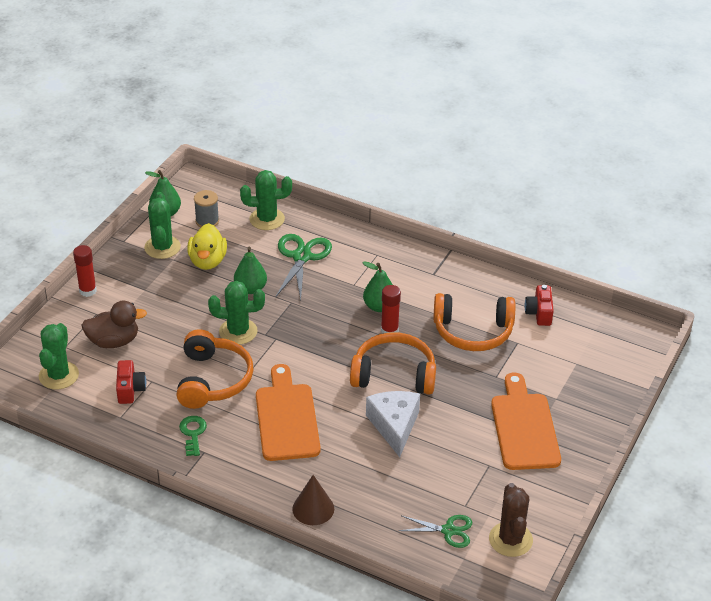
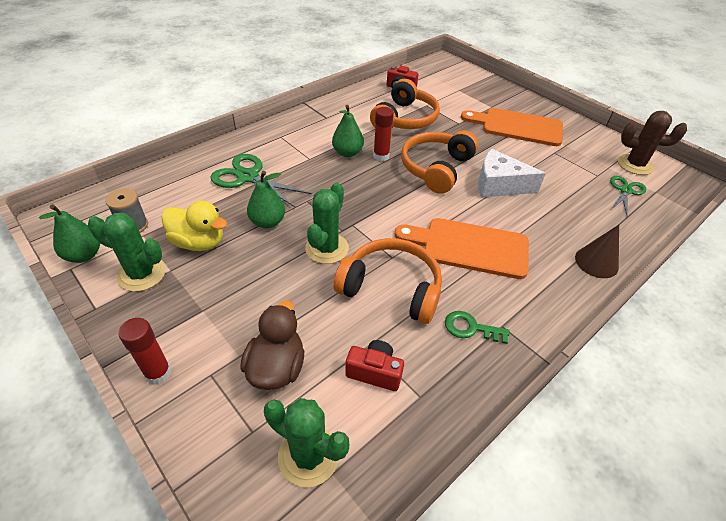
camera: 70 degrees left, 5 degrees up
(267, 219) = (173, 184): green cactus -> none

